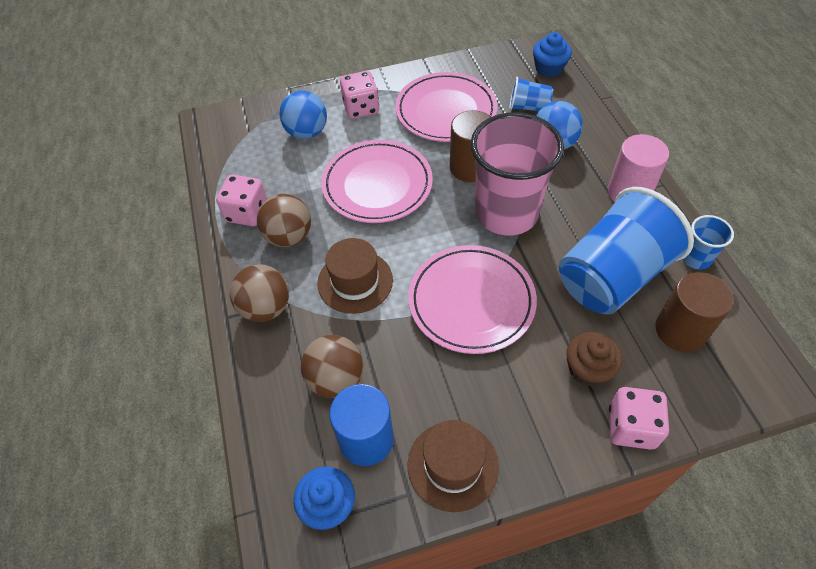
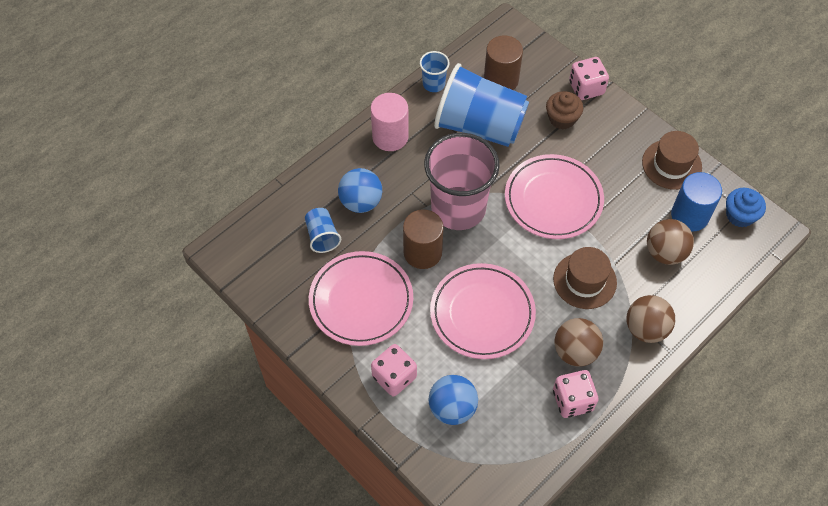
camera: 120 degrees left, 5 degrees up
(549, 68) = (257, 239): blue cupcake -> none

